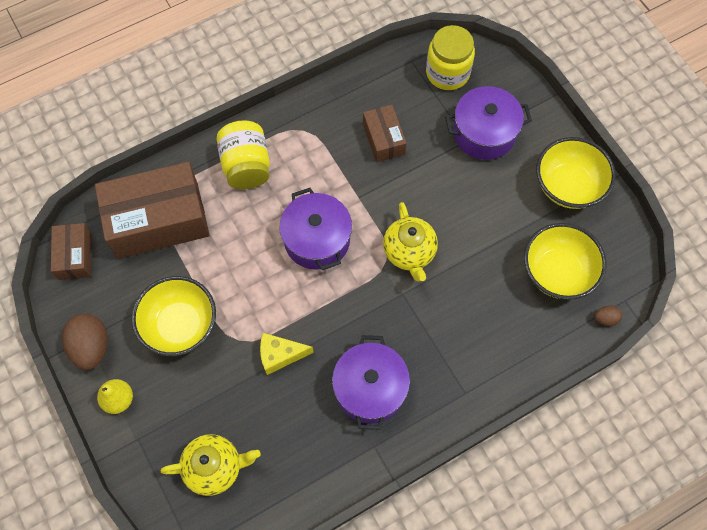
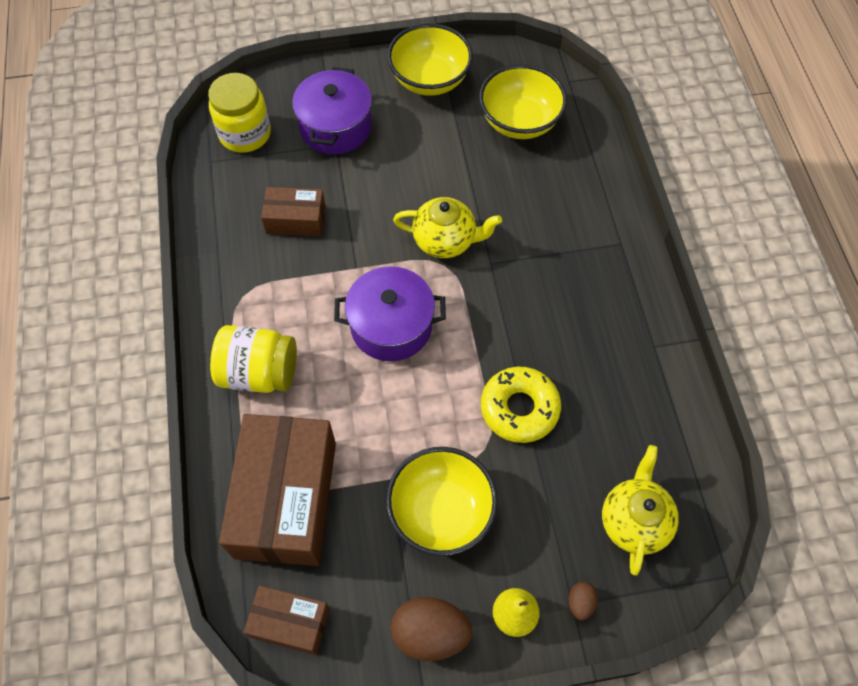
camera: 70 degrees left, 5 degrees down
(280, 355) = (519, 408): yellow cheese -> yellow donut
(370, 389) = (589, 329): purple pot -> none
(605, 319) = (583, 102): brown egg -> brown egg (580, 603)

